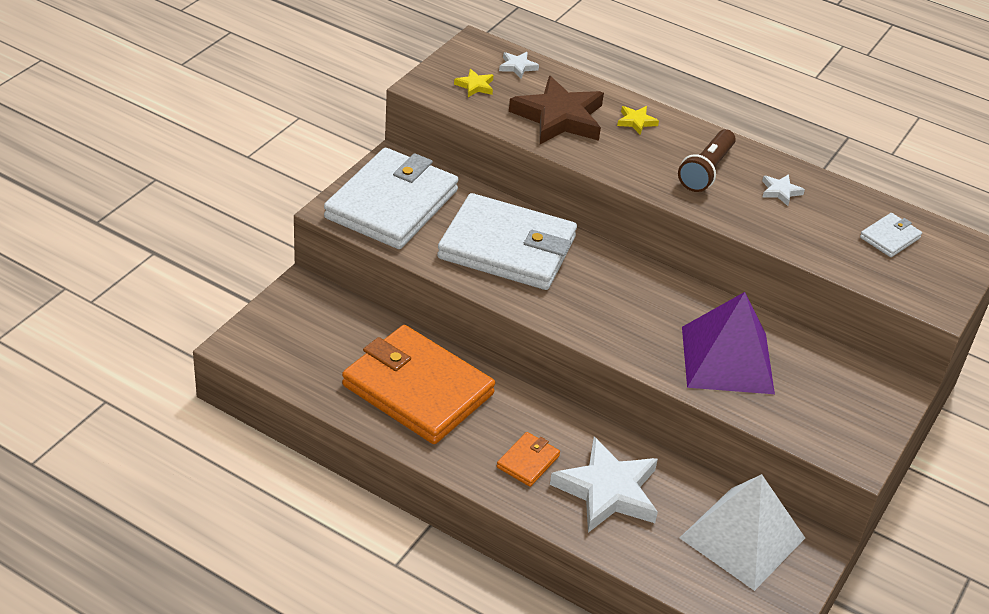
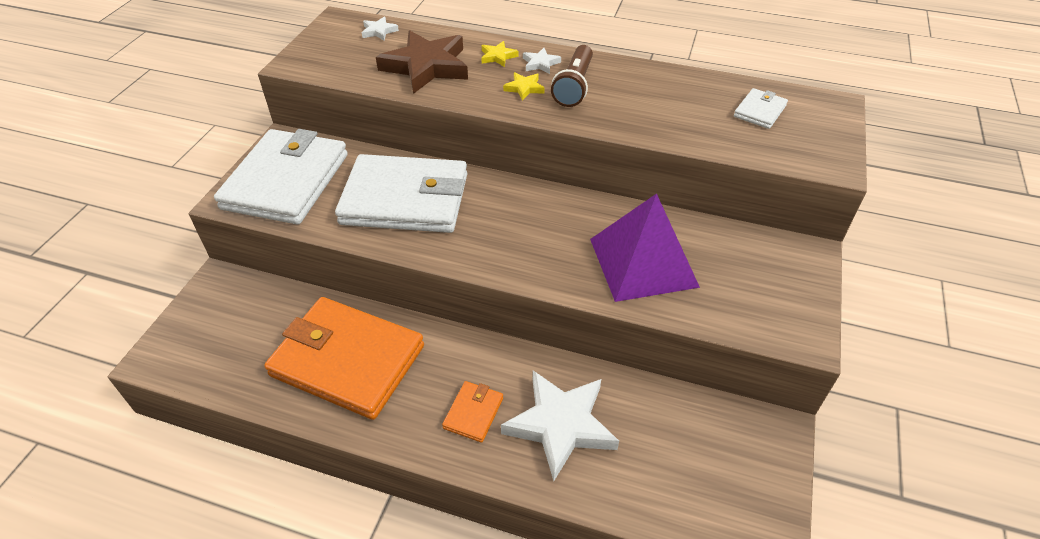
camera: 10 degrees left, 5 degrees up
(475, 86) = (342, 54): yellow star -> yellow star (524, 88)
(742, 537) = (706, 442): white pyramid -> none
(780, 191) = (647, 91): white star -> white star (540, 63)

